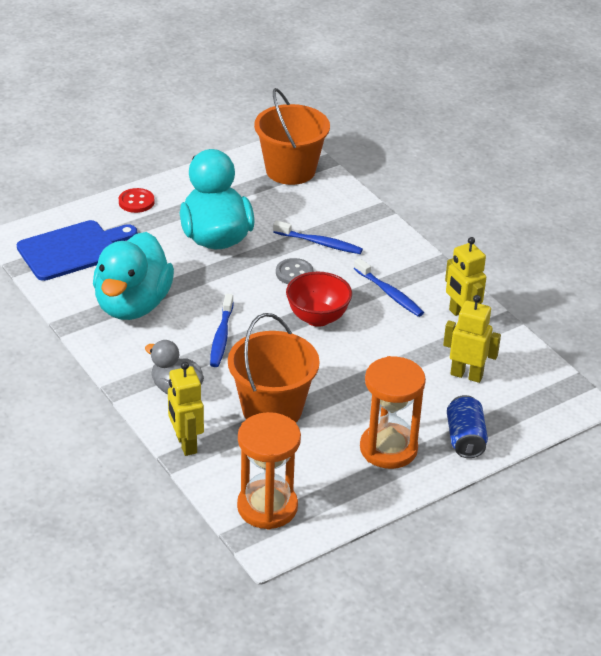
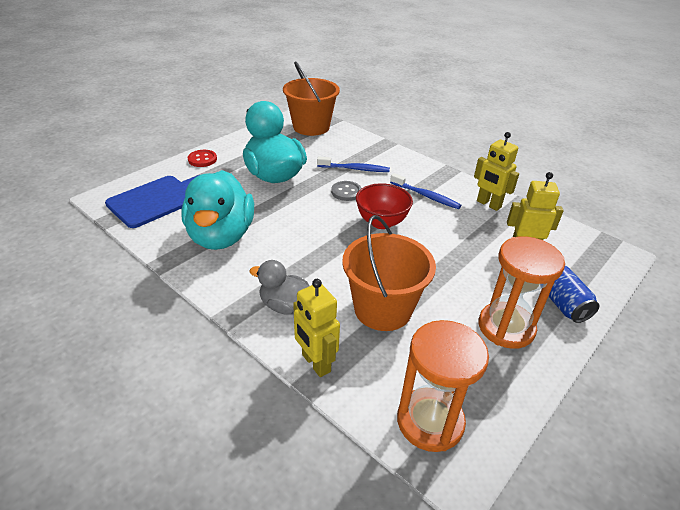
camera: 15 degrees left, 0 degrees up
(221, 336) = (309, 250): blue toothbrush -> none

